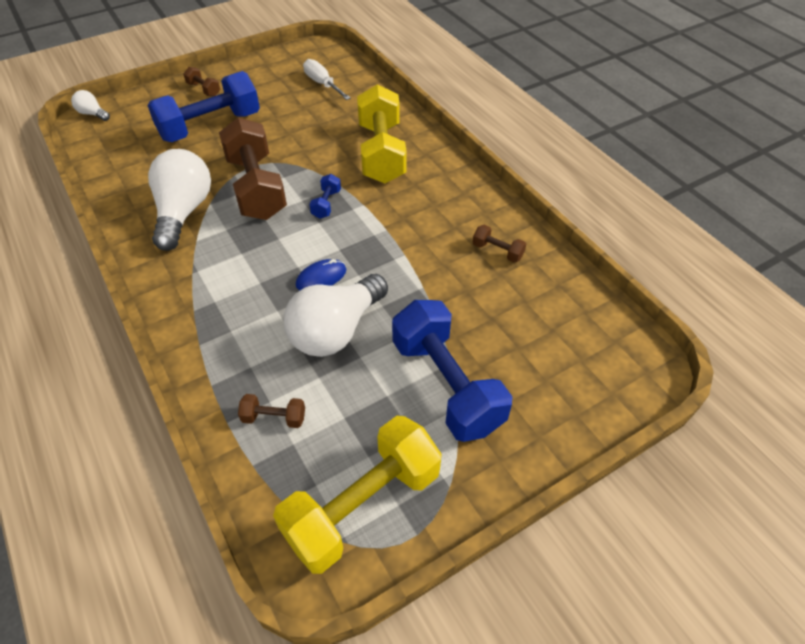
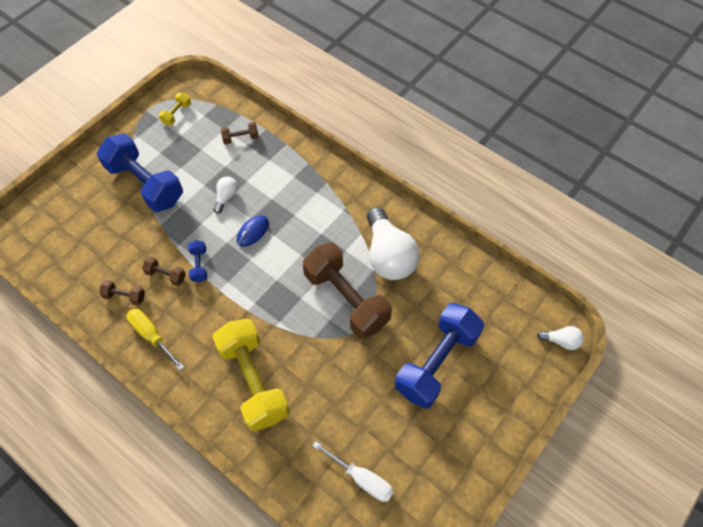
camera: 160 degrees right, 10 degrees up
(204, 89) = (484, 419): brown dumbbell -> brown dumbbell (166, 275)
(326, 204) = (279, 301): blue dumbbell -> blue dumbbell (199, 265)
(336, 330) = (226, 197): white light bulb -> white light bulb, size x0.46
(362, 505) = (176, 114): yellow dumbbell -> yellow dumbbell, size x0.42
(473, 209) = (151, 335): none -> yellow screwdriver

